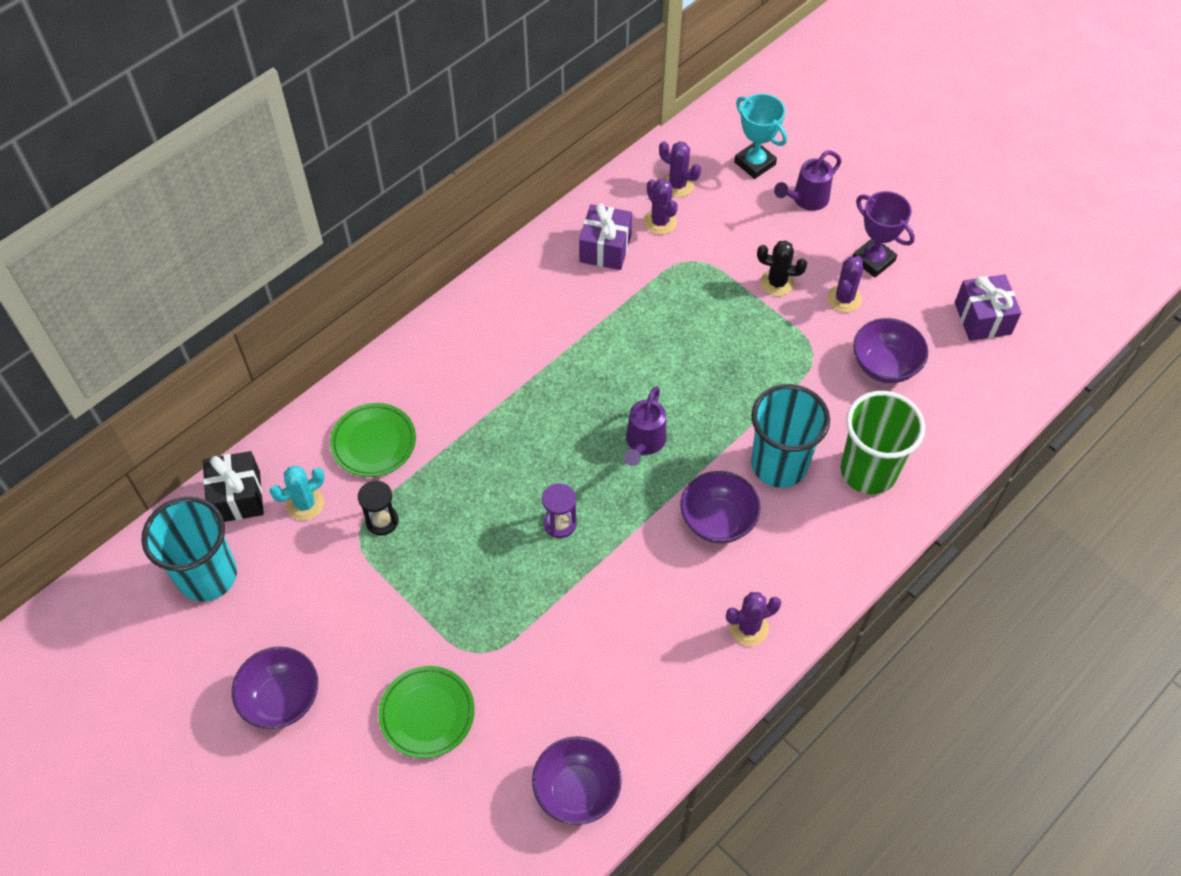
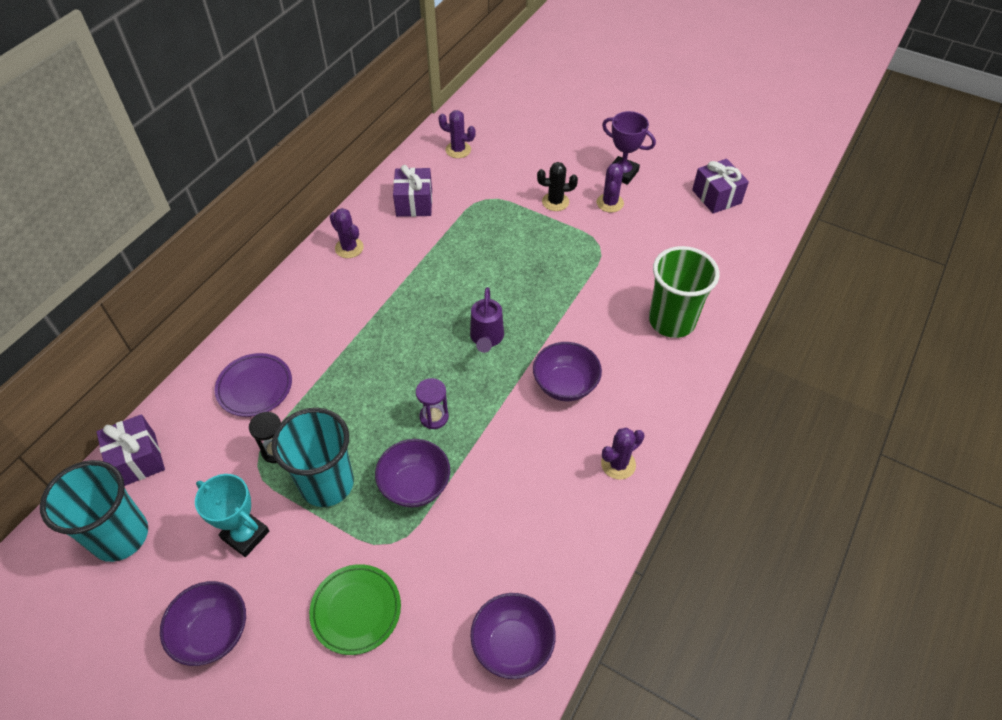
camera: 15 degrees left, 5 degrees down
(238, 496) = (138, 459): black gift -> purple gift
(305, 504) = (202, 452): turquoise cactus -> none
(374, 443) = (255, 387): green plate -> purple plate
(660, 222) = (452, 177): purple cactus -> purple cactus (349, 248)
(754, 163) = (512, 125): turquoise trophy -> turquoise trophy (245, 535)
(779, 464) = (600, 331): turquoise cup -> turquoise cup (327, 484)
(805, 200) = (558, 143): purple watering can -> none
(884, 365) = (656, 243): purple bowl -> purple bowl (415, 485)

